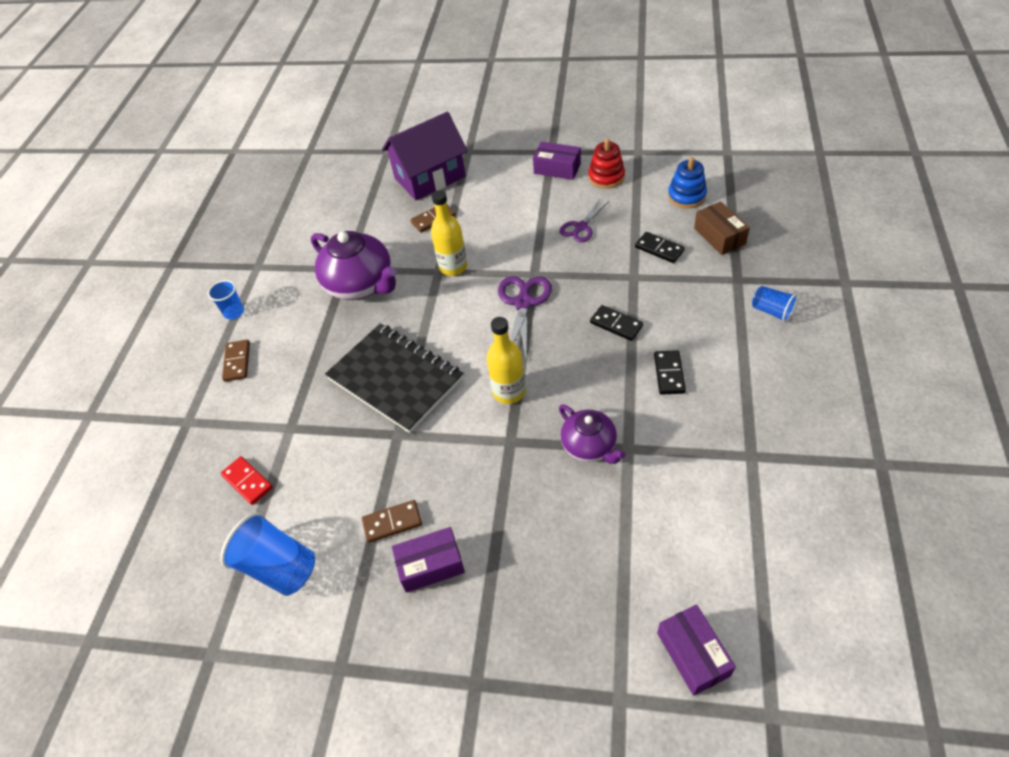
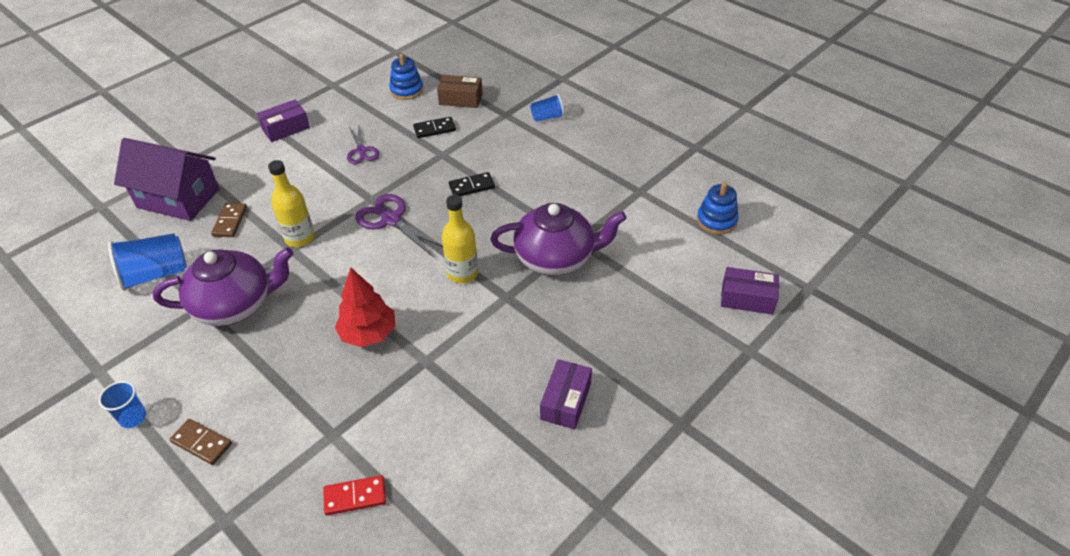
camera: 60 degrees left, 5 degrees down
(279, 566) = (469, 511): blue cup -> blue cup (155, 274)
(392, 522) = (505, 407): brown domino -> none
(395, 378) = (368, 334): black notebook -> red tree
(429, 177) = (178, 198): purple house -> purple house turned 75 degrees counterclockwise
(589, 446) = (556, 258): purple teapot -> purple teapot, size x1.65
(606, 177) = (333, 112): red stacking toy -> none
(669, 374) = (541, 187): black domino -> none
(782, 554) = (716, 220): none -> blue stacking toy

